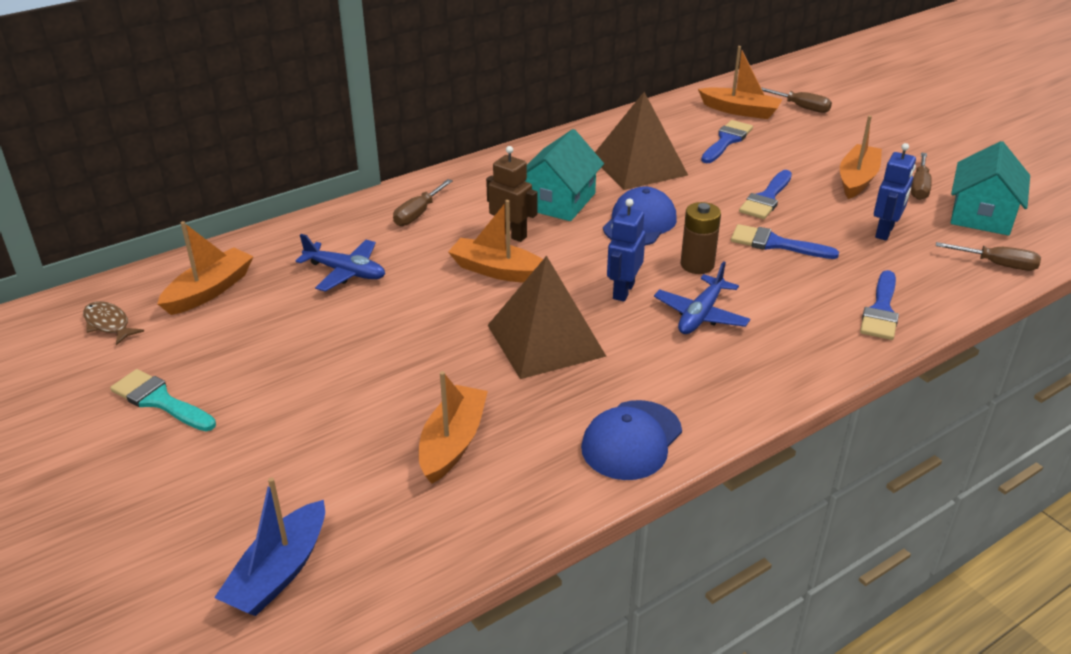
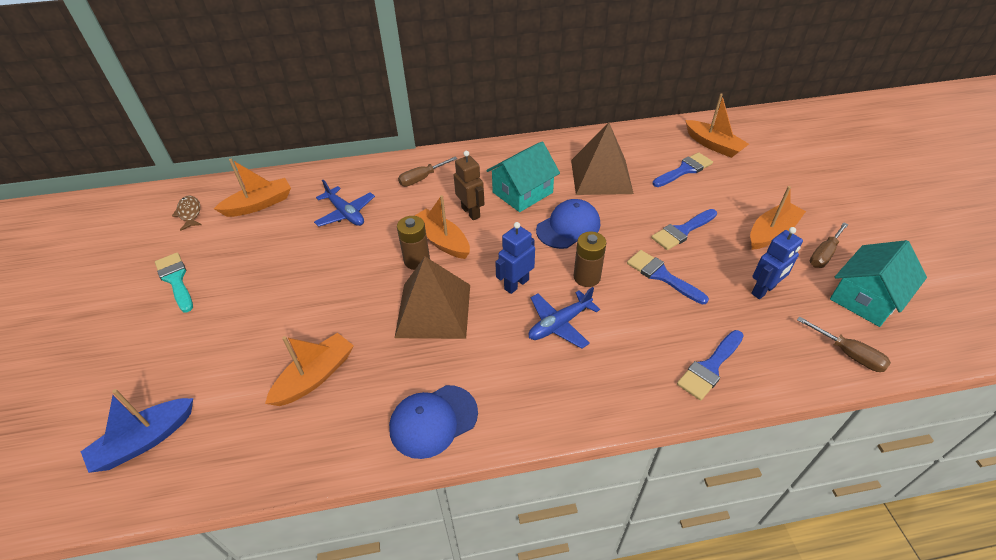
camera: 25 degrees right, 10 degrees up
(483, 298) = (417, 260): none -> brown battery
(801, 107) = (767, 153): brown screwdriver -> none

